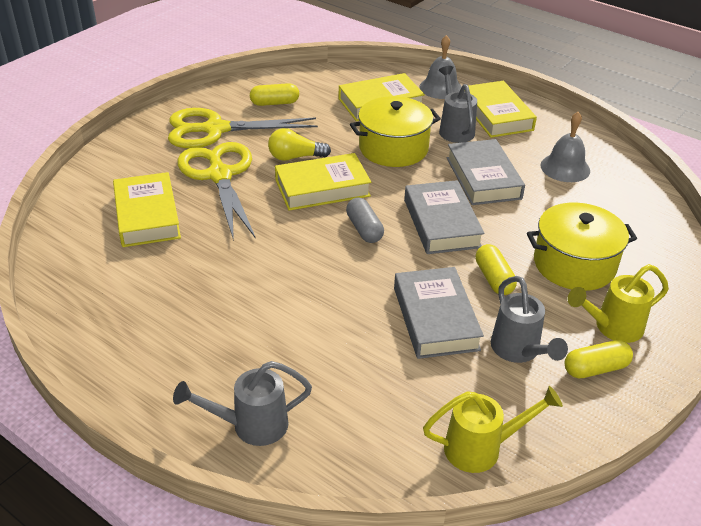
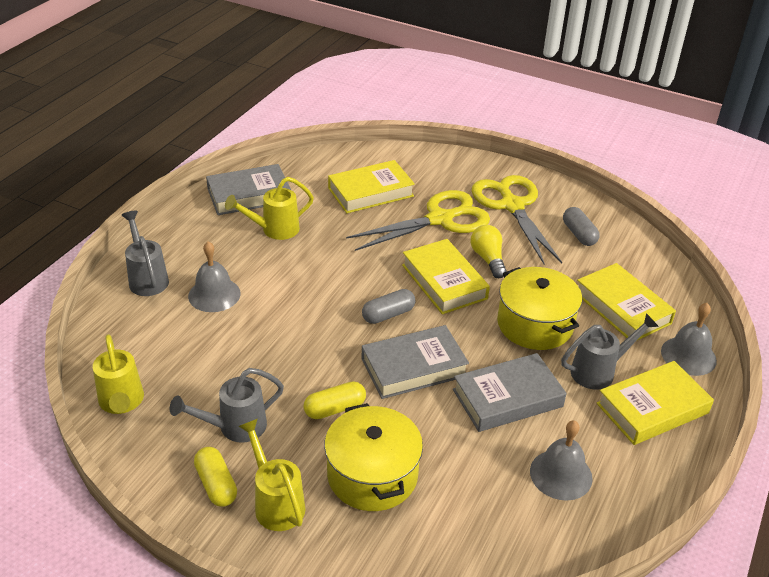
camera: 80 degrees right, 0 degrees up
(190, 299) = (274, 230): none -> yellow watering can
(274, 103) = (579, 234): yellow capsule -> grey capsule
(301, 359) = (214, 294): none -> grey bell
(435, 318) = (271, 369): grey book -> grey book (249, 195)

